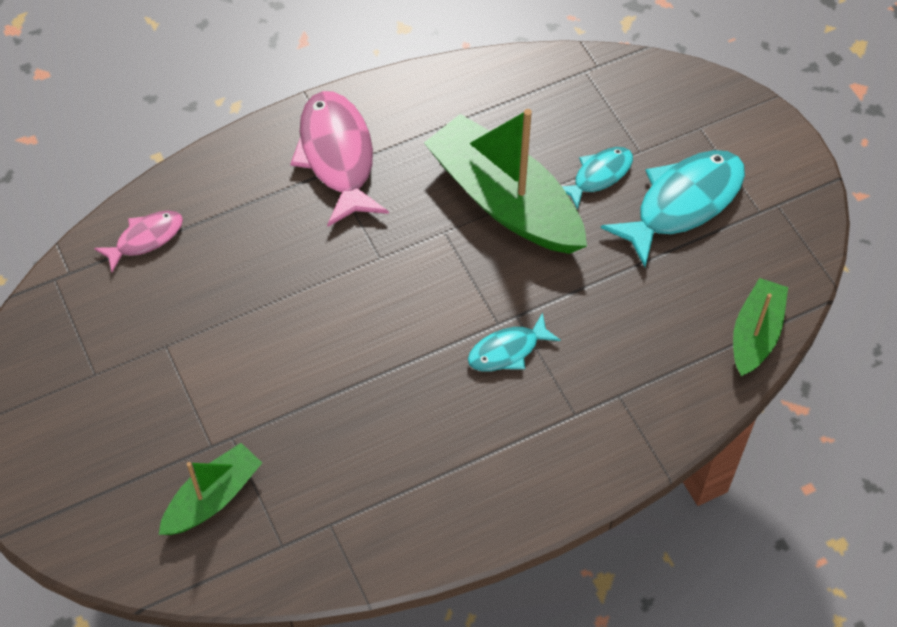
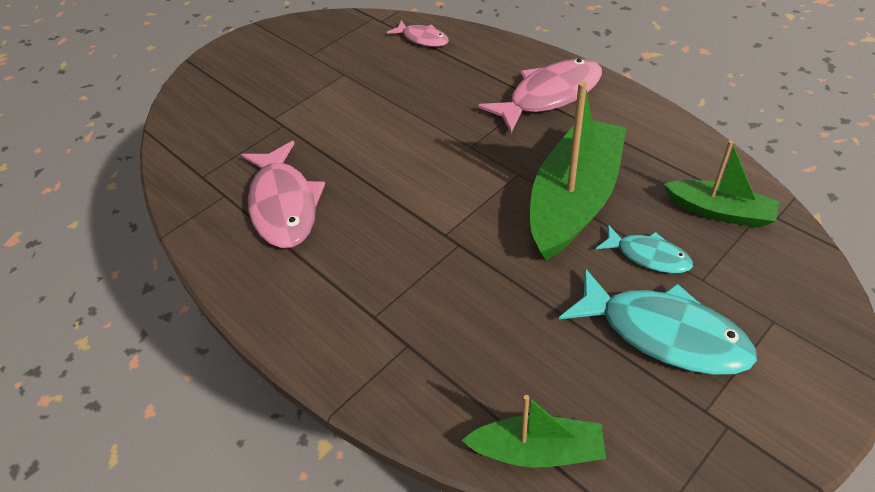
camera: 75 degrees right, 10 degrees down
(213, 498) = (232, 132): green boat -> green boat (719, 211)
(380, 463) = (284, 205): none -> pink fish
(507, 350) = (420, 249): turquoise fish -> none

